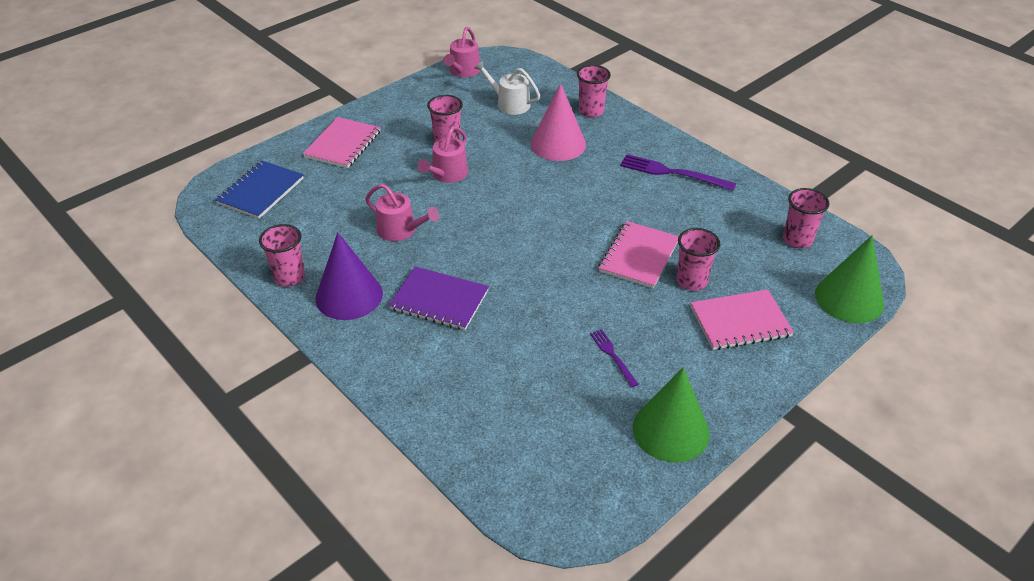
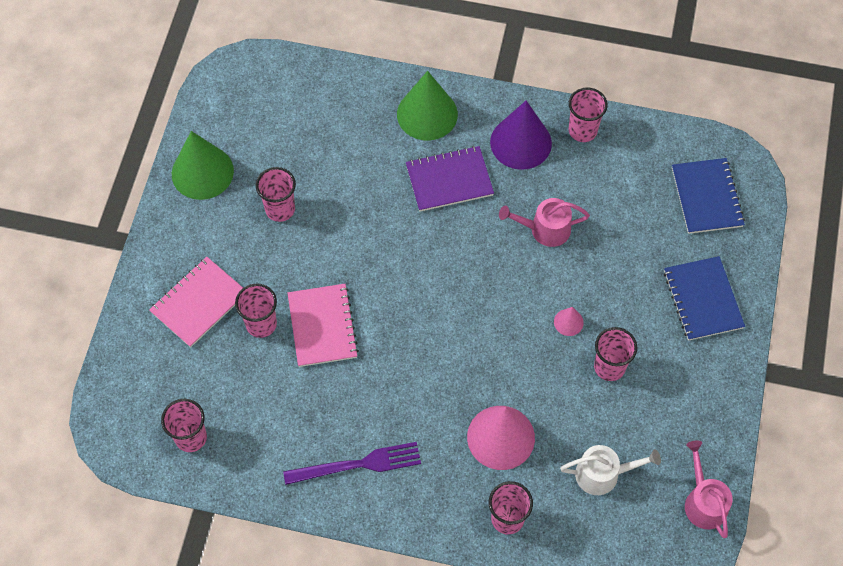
camera: 145 degrees right, 20 degrees up
(343, 144) = (702, 299): pink notebook -> blue notebook
(447, 174) = (568, 322): pink watering can -> pink cone
(613, 356) = (280, 209): purple fork -> pink cup
(849, 298) = (117, 386): green cone -> green cone (427, 114)

